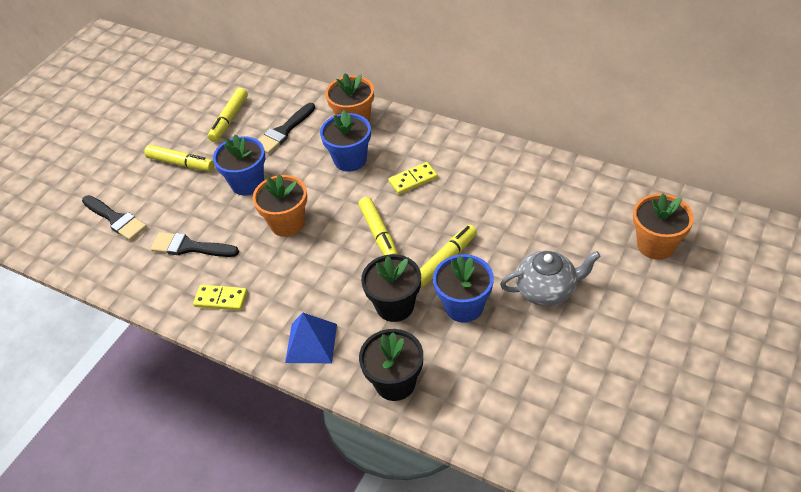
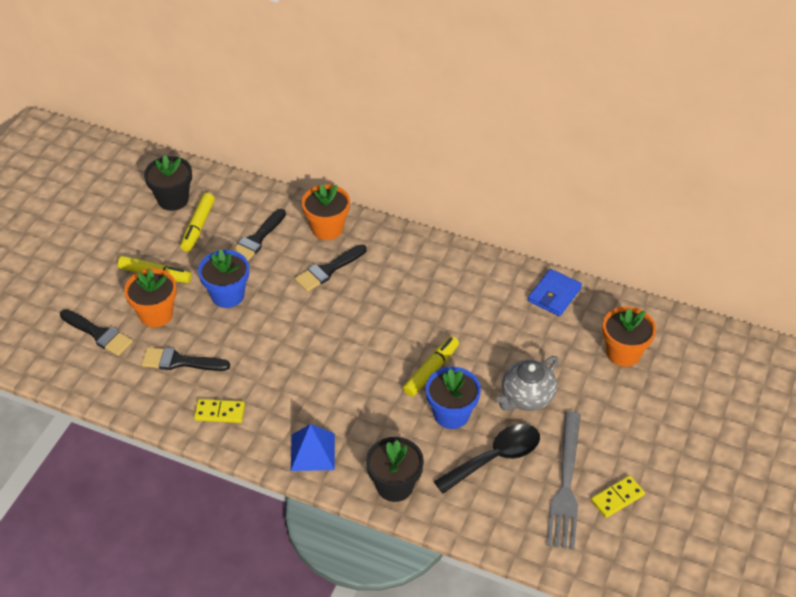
camera: 10 degrees left, 0 degrees up
(287, 223) = (274, 336): orange flower pot -> orange flower pot (156, 314)
(350, 160) = (328, 270): blue flower pot -> black brush
(379, 234) = (365, 346): yellow marker -> none
(395, 306) = (387, 415): black flower pot -> black flower pot (173, 199)
(413, 180) = (392, 290): yellow domino -> yellow domino (617, 498)
(509, 355) = (495, 458): none -> black spoon
(547, 290) = (526, 397): grey teapot -> grey teapot turned 150 degrees clockwise
(582, 185) = (554, 295): none -> blue wallet
(587, 388) = (565, 484): none -> grey fork

